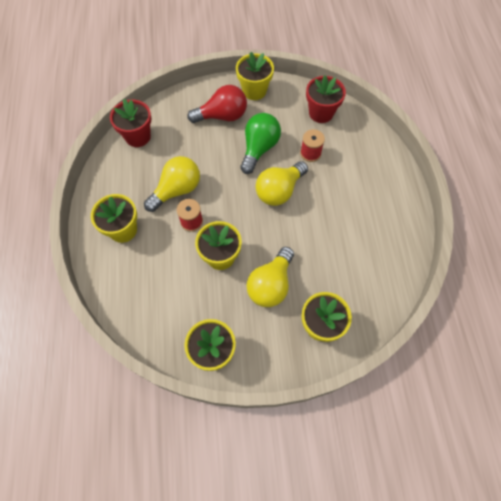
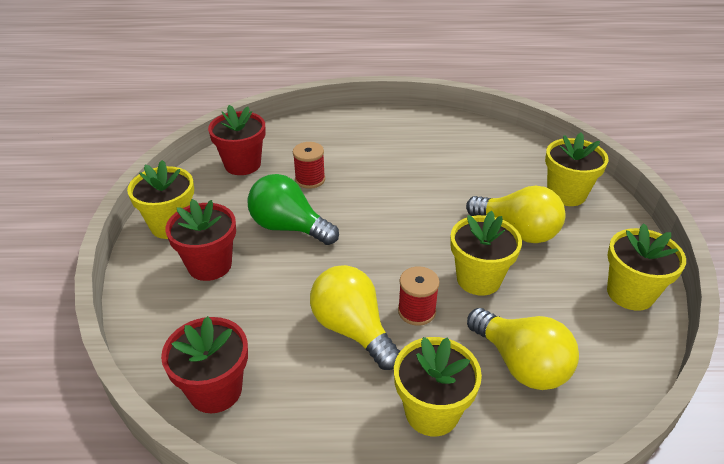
camera: 85 degrees left, 25 degrees down
(222, 116) = (209, 265): red light bulb -> red flower pot
(279, 191) = (368, 213): yellow light bulb -> yellow light bulb (521, 364)

